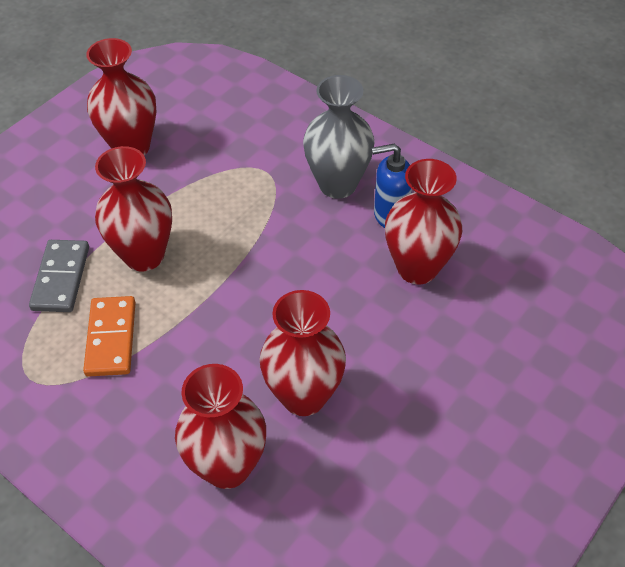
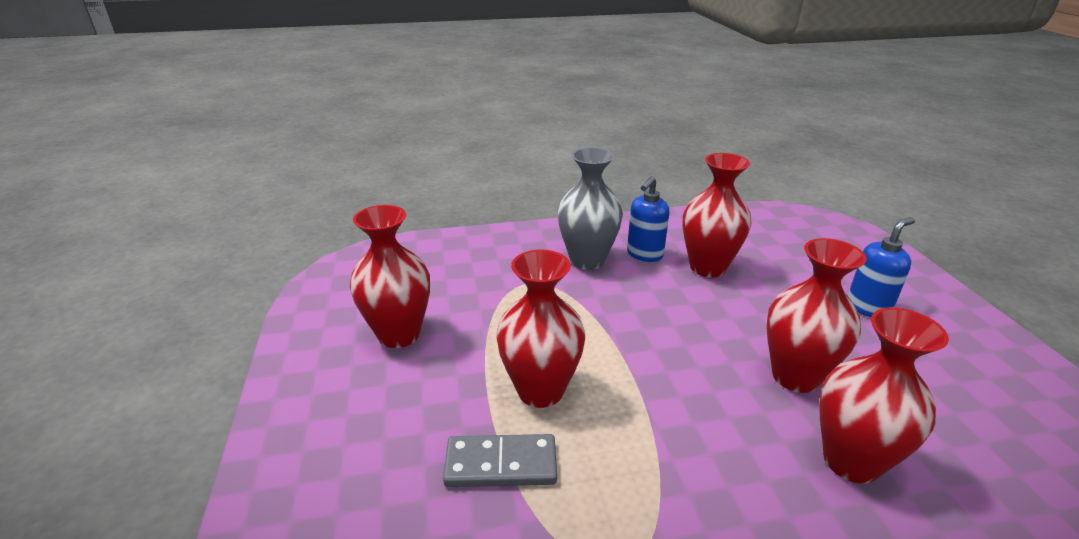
camera: 50 degrees left, 20 degrees down
(61, 278) = (501, 464): grey domino -> grey domino turned 45 degrees counterclockwise
(111, 338) = (623, 466): orange domino -> none
(474, 414) = (868, 307): none -> blue soap dispenser

